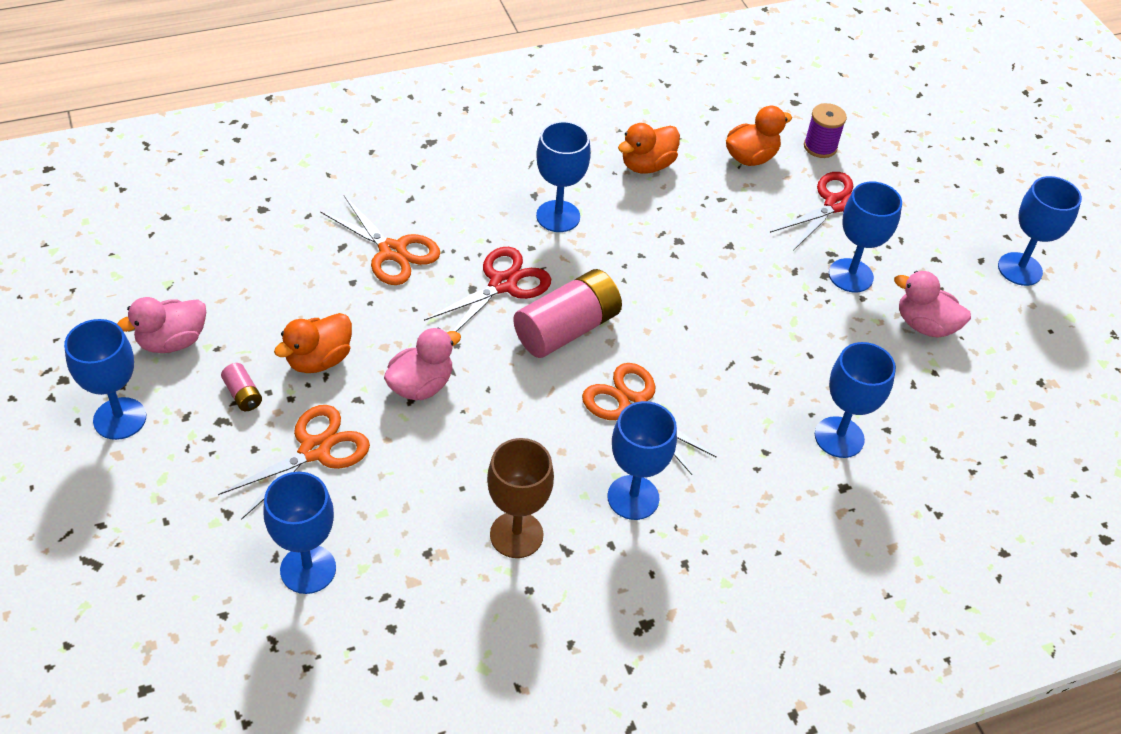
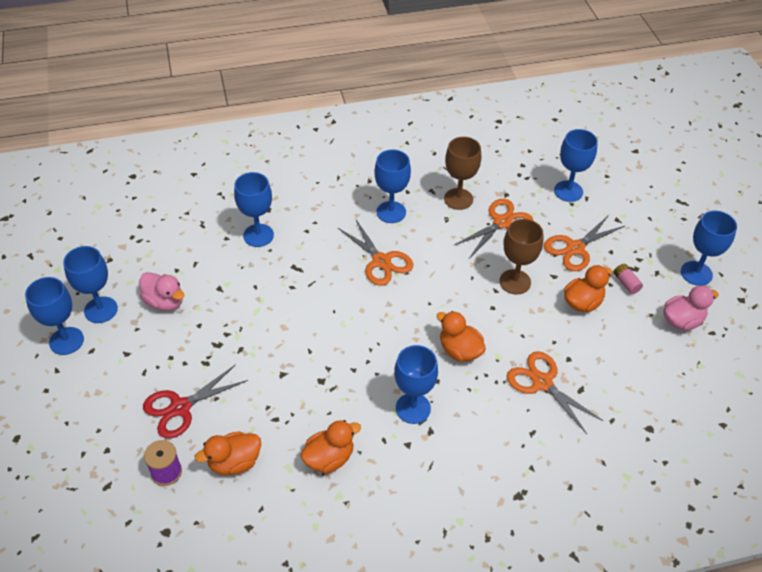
camera: 170 degrees left, 0 degrees up
(421, 385) = (515, 282): pink duck -> brown goblet
(437, 491) = (502, 222): none -> orange scissors
(503, 284) = (459, 350): red scissors -> orange duck
(567, 329) = (416, 314): pink battery -> none
(850, 275) = (199, 343): blue goblet -> blue goblet (101, 310)

